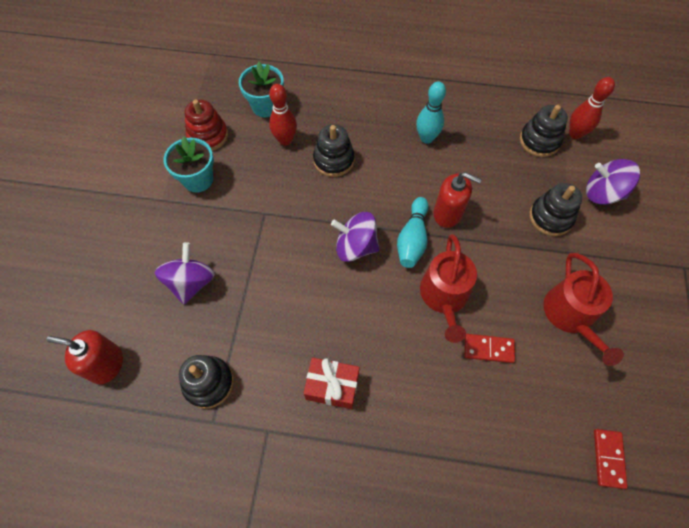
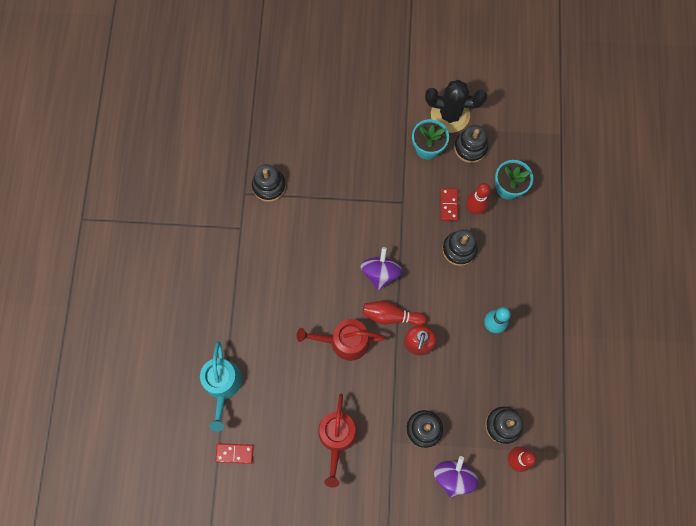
camera: 85 degrees right, 10 degrees up
(106, 364) = (277, 120): red soap dispenser -> none
(160, 151) = (450, 115): none -> black cactus
(191, 282) = (340, 161): purple spinning top -> none
(208, 136) = (470, 147): red stacking toy -> black stacking toy
(332, 386) = (272, 266): red gift -> none
(412, 239) = (391, 316): turquoise bowling pin -> red bowling pin
(488, 349) = (306, 373): red domino -> red domino (448, 205)
(511, 472) = (223, 385): none -> turquoise watering can
(571, 316) = (337, 437): red watering can -> red watering can turned 75 degrees counterclockwise

